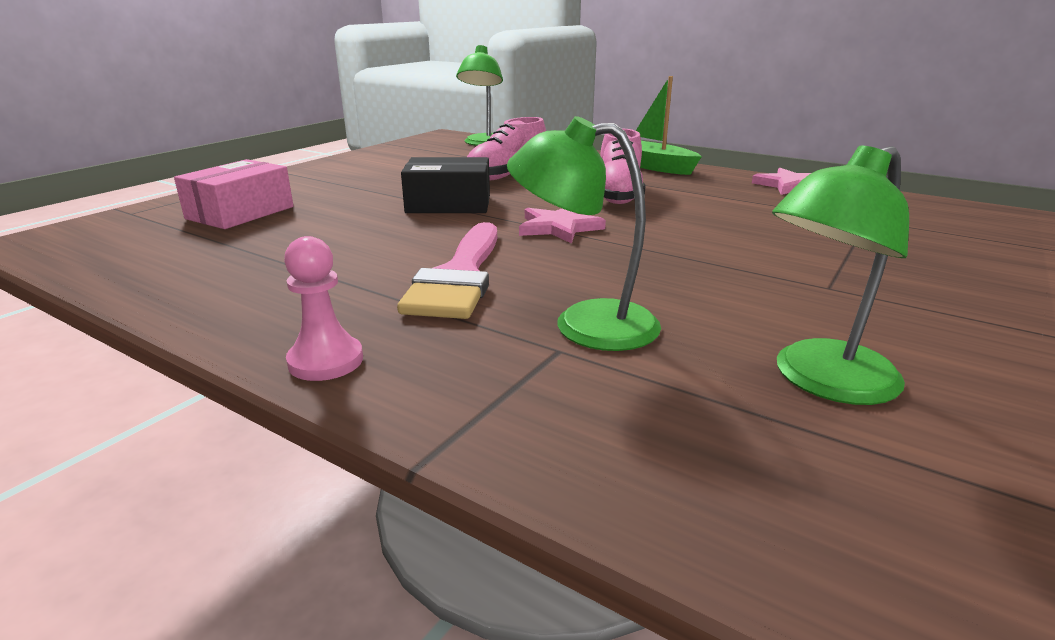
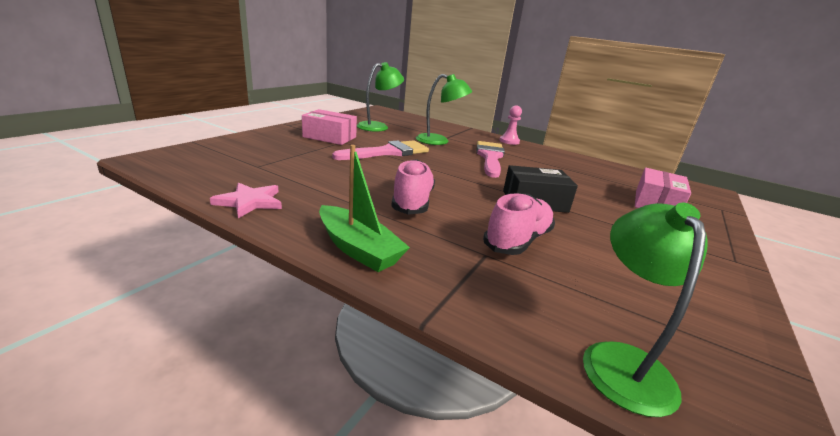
camera: 175 degrees right, 0 degrees up
(558, 227) = (454, 176): pink star -> none
(700, 266) = (388, 152): none -> pink brush
(879, 298) = (329, 137): none -> pink box

